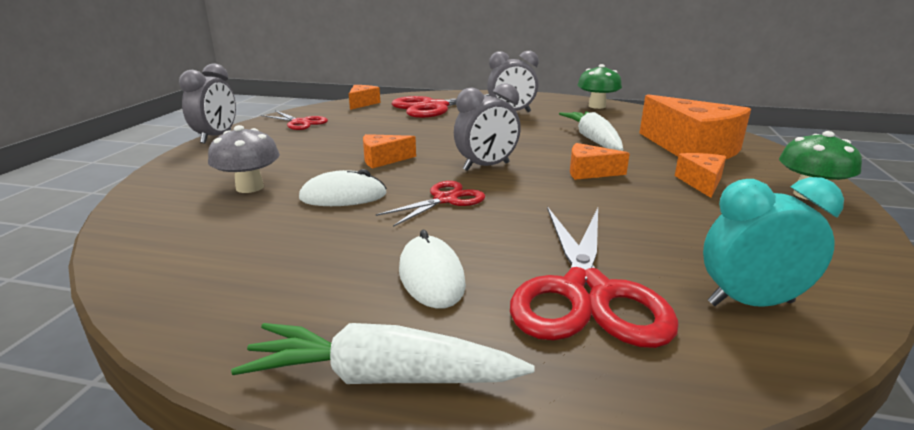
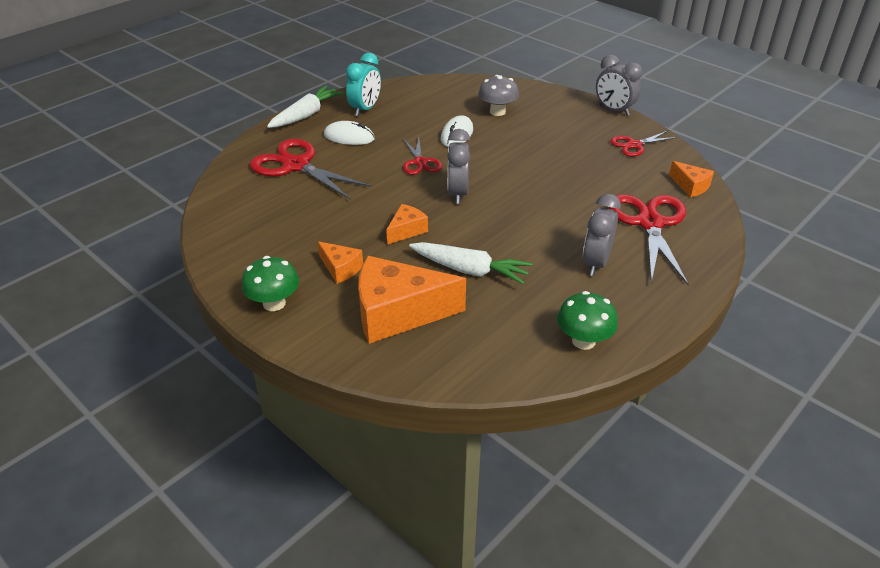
camera: 120 degrees right, 15 degrees up
(383, 160) = (508, 159): orange cheese -> none
(750, 303) = (241, 199): turquoise clock -> turquoise clock (365, 109)

